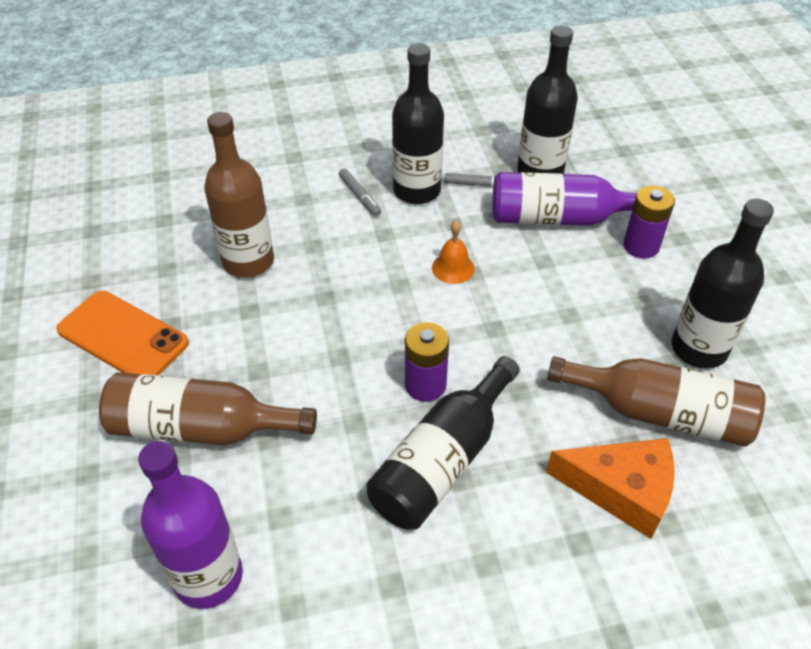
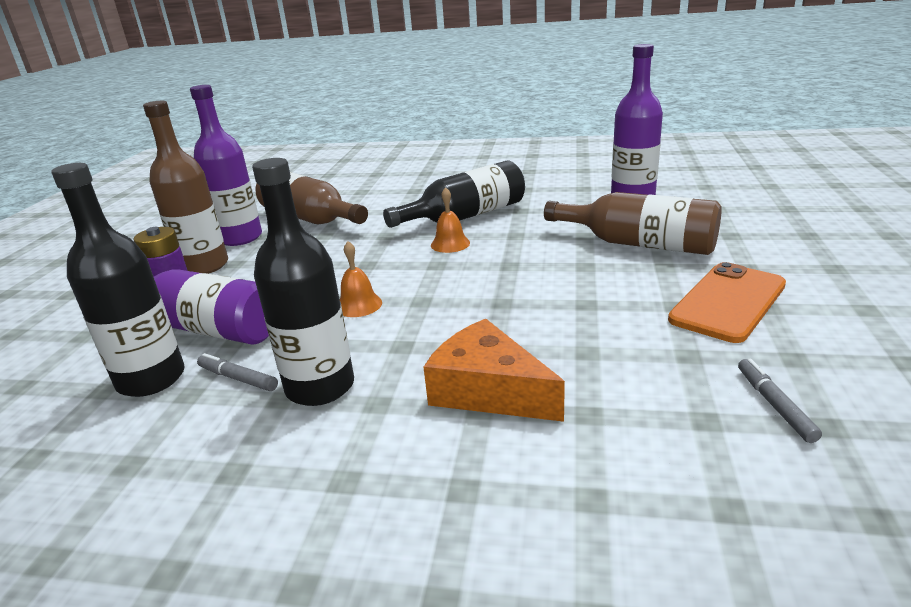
camera: 155 degrees left, 20 degrees down
(122, 337) = (728, 302): orange phone -> orange phone turned 75 degrees clockwise
(248, 262) = (579, 345): brown bottle -> brown bottle (204, 266)
(359, 196) = (399, 395): grey marker -> grey marker (774, 405)
(425, 385) = (450, 244): purple battery -> orange bell
(621, 490) = (371, 200): orange cheese -> orange cheese (488, 390)
(699, 348) = (240, 238): black bottle -> purple bottle

